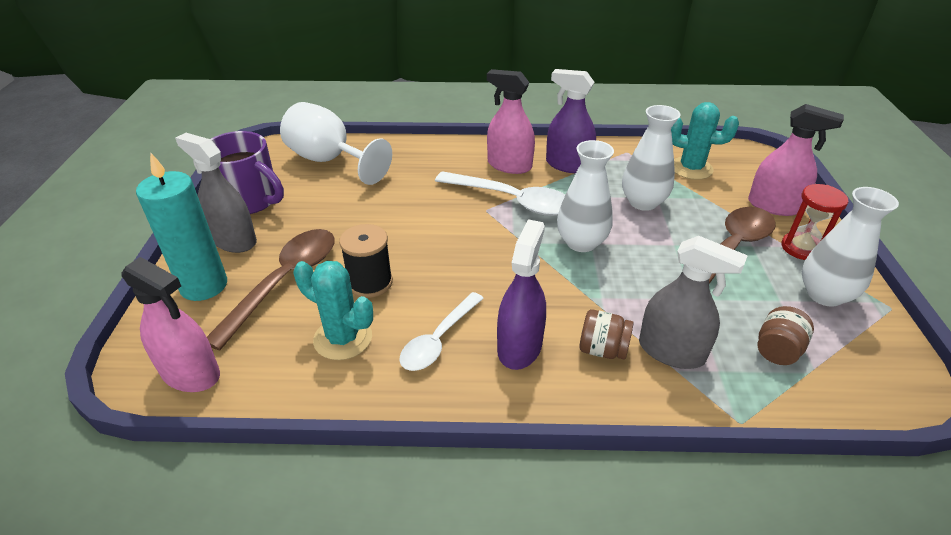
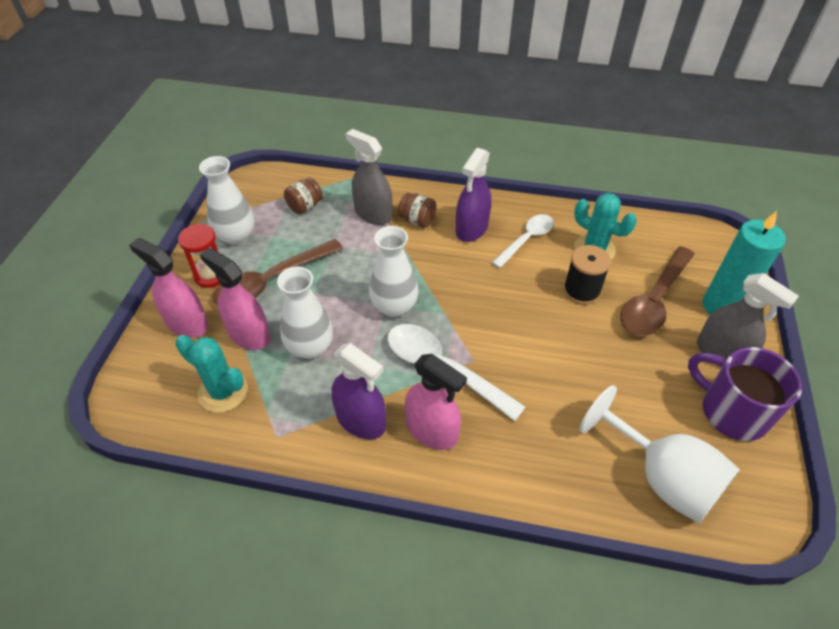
camera: 170 degrees left, 10 degrees up
(191, 373) = (691, 239): pink spray bottle -> pink spray bottle (249, 335)

